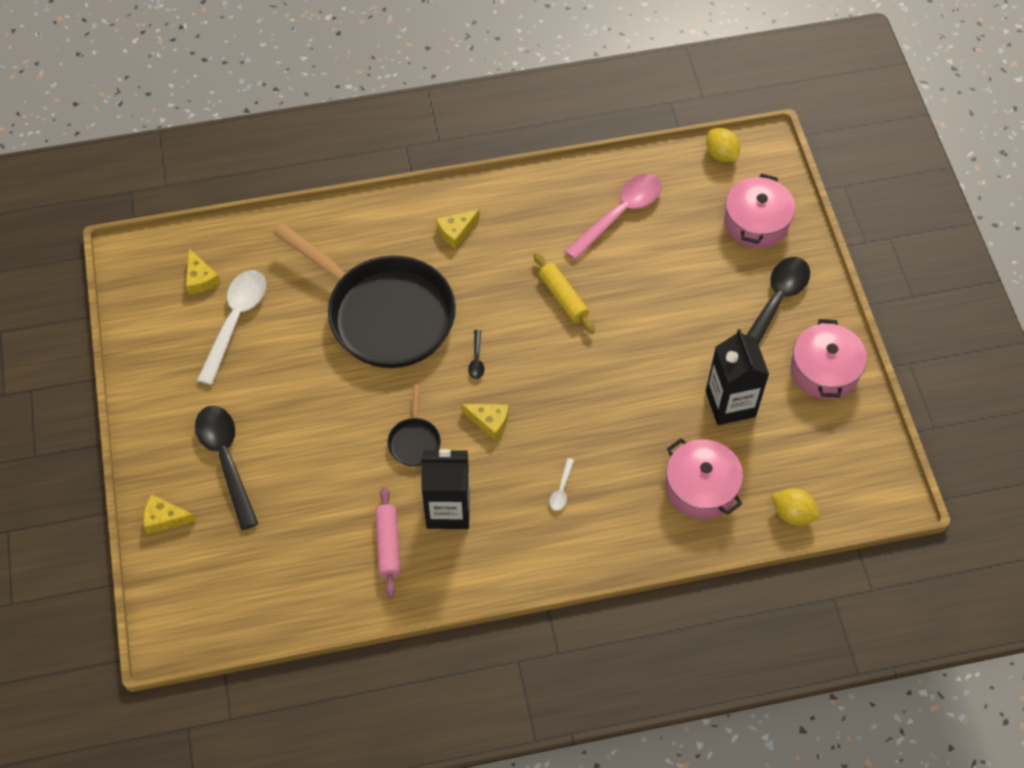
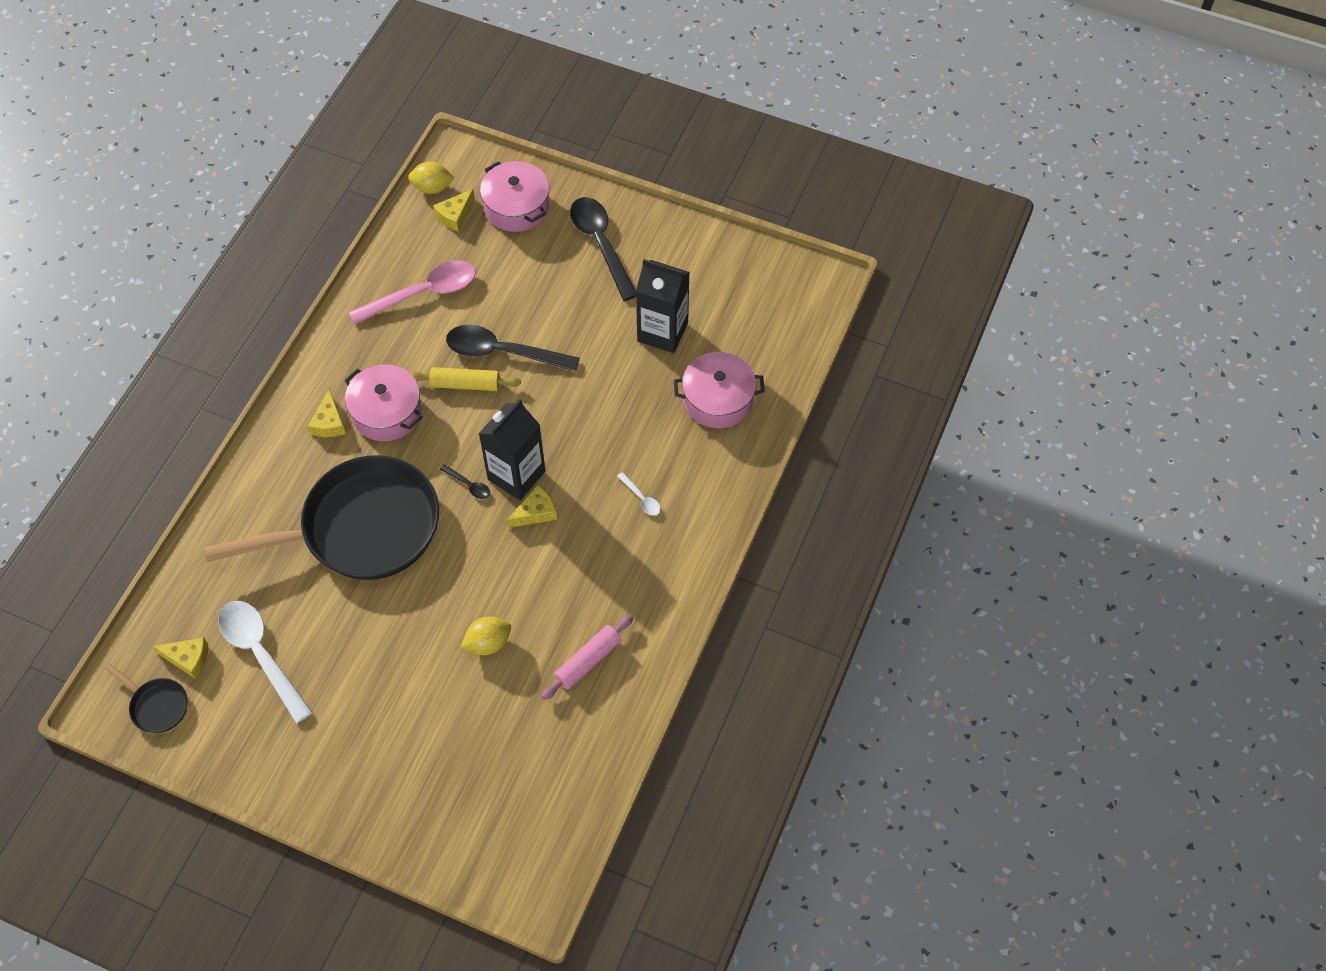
camera: 55 degrees left, 0 degrees up
(165, 518) = (415, 833): yellow cheese -> yellow cheese (455, 215)
(226, 460) = (399, 746): black spoon -> black spoon (503, 352)
(388, 545) = (588, 661): pink rolling pin -> pink rolling pin turned 75 degrees counterclockwise
(414, 441) = (507, 581): black pan -> black pan (157, 706)
(448, 509) = (592, 594): black carton -> black carton (516, 475)
(619, 214) = (423, 293): pink spoon -> pink spoon turned 75 degrees clockwise
(792, 514) = (788, 354): yellow lemon -> yellow lemon (488, 643)
(824, 370) = (685, 252): pink pot -> pink pot (386, 412)

